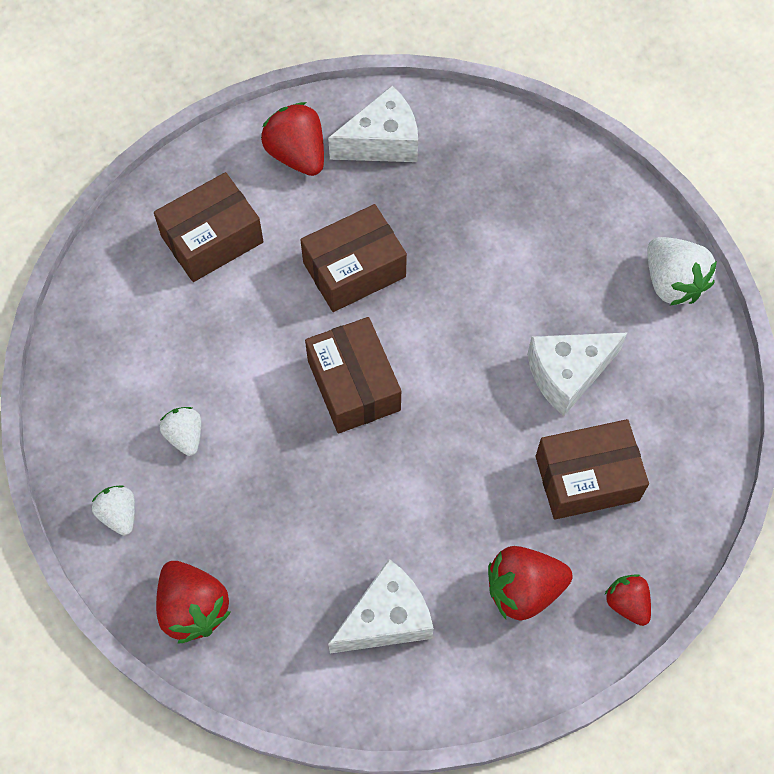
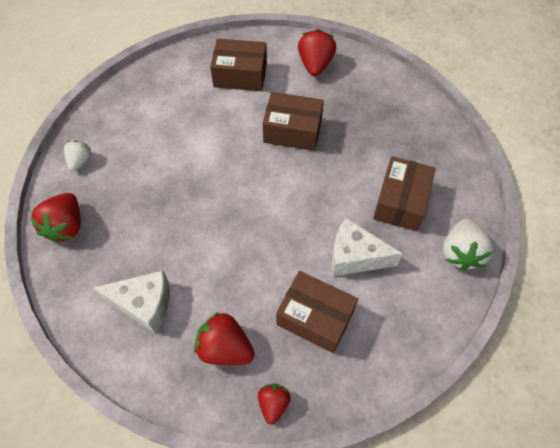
camera: 40 degrees right, 5 degrees down
(185, 436) = (142, 149): white strawberry -> none
(354, 385) = (240, 182): brown box -> brown box (400, 202)
(382, 142) = (362, 84): white cheese -> none

